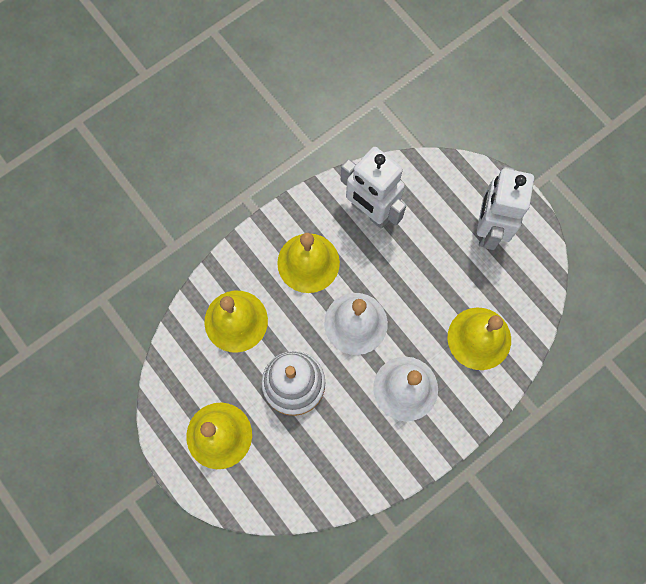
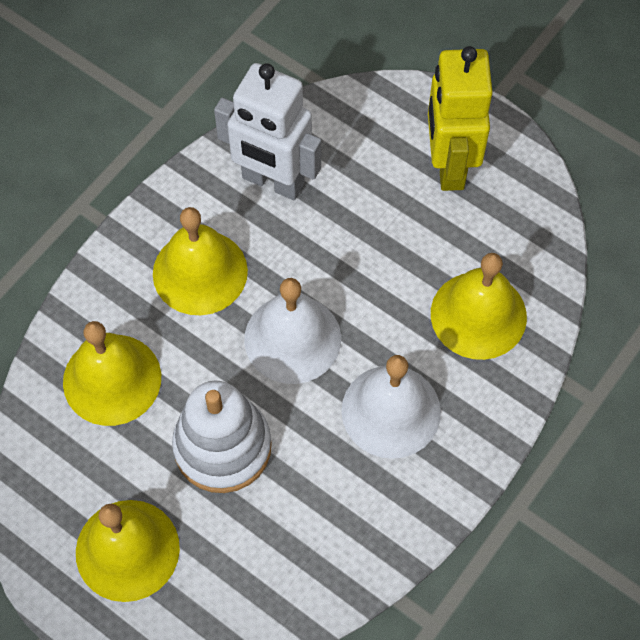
camera: 15 degrees left, 10 degrees down
(488, 229) = (449, 165): white robot -> yellow robot

